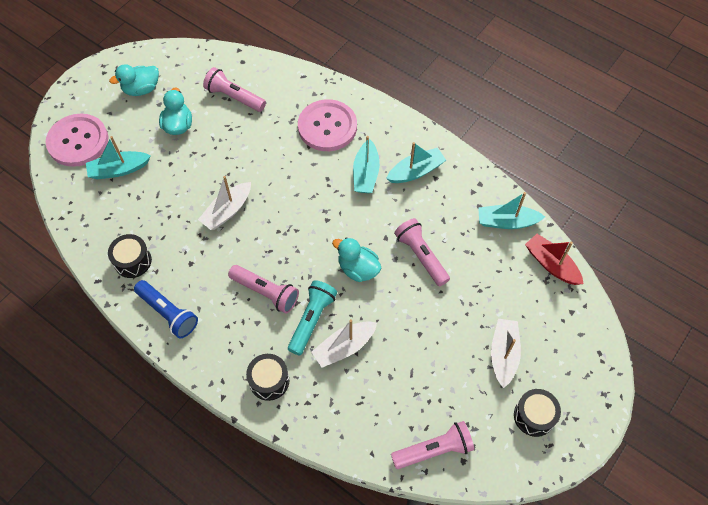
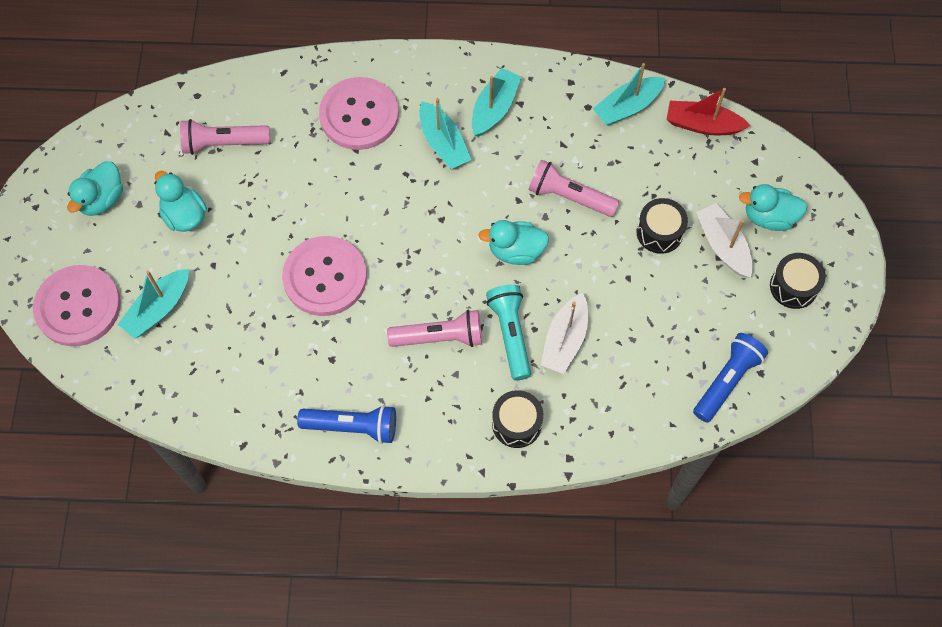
camera: 35 degrees left, 5 degrees up
(133, 261) = (265, 398): black drum -> black drum (659, 232)
(227, 211) = (325, 277): white boat -> pink button
(434, 450) = (727, 381): pink flashlight -> blue flashlight
(552, 356) = (769, 217): none -> turquoise duck

